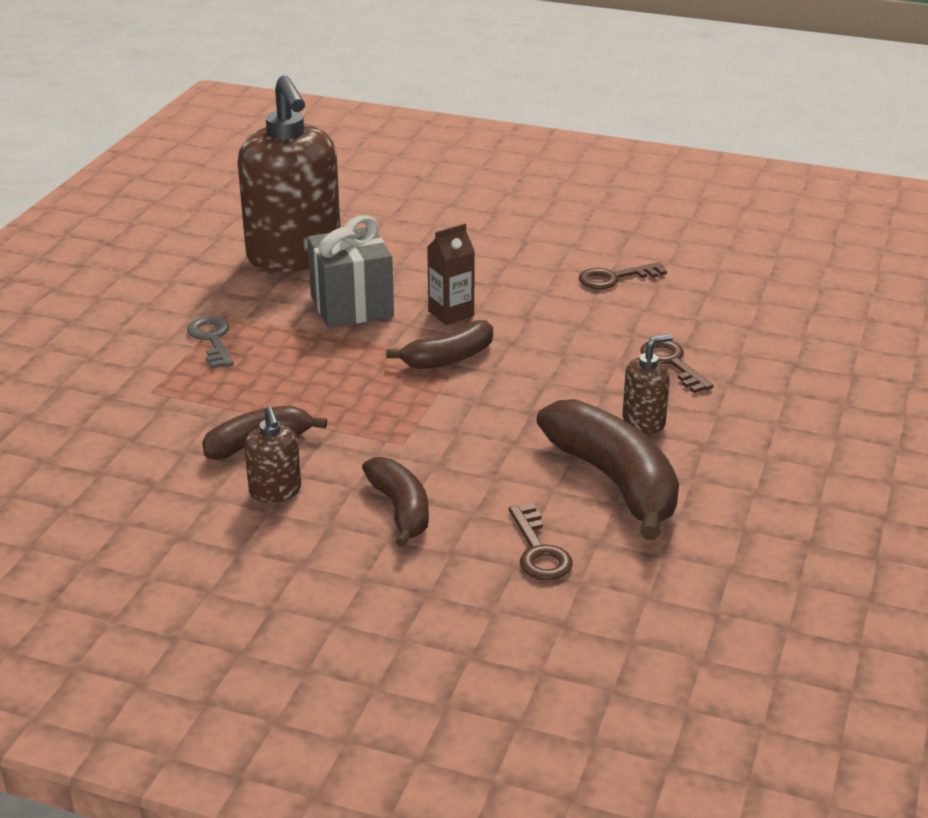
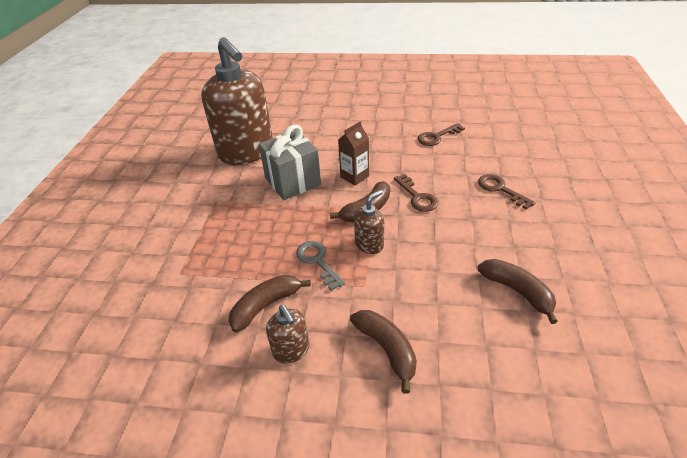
camera: 10 degrees left, 10 degrees up
(212, 339) = (211, 222): grey key -> grey key (317, 261)
(539, 551) = (500, 369): brown key -> brown key (417, 197)
(615, 481) = (517, 291): brown banana -> brown banana, size x0.60
(644, 421) = (508, 237): brown soap dispenser -> brown soap dispenser (369, 244)

